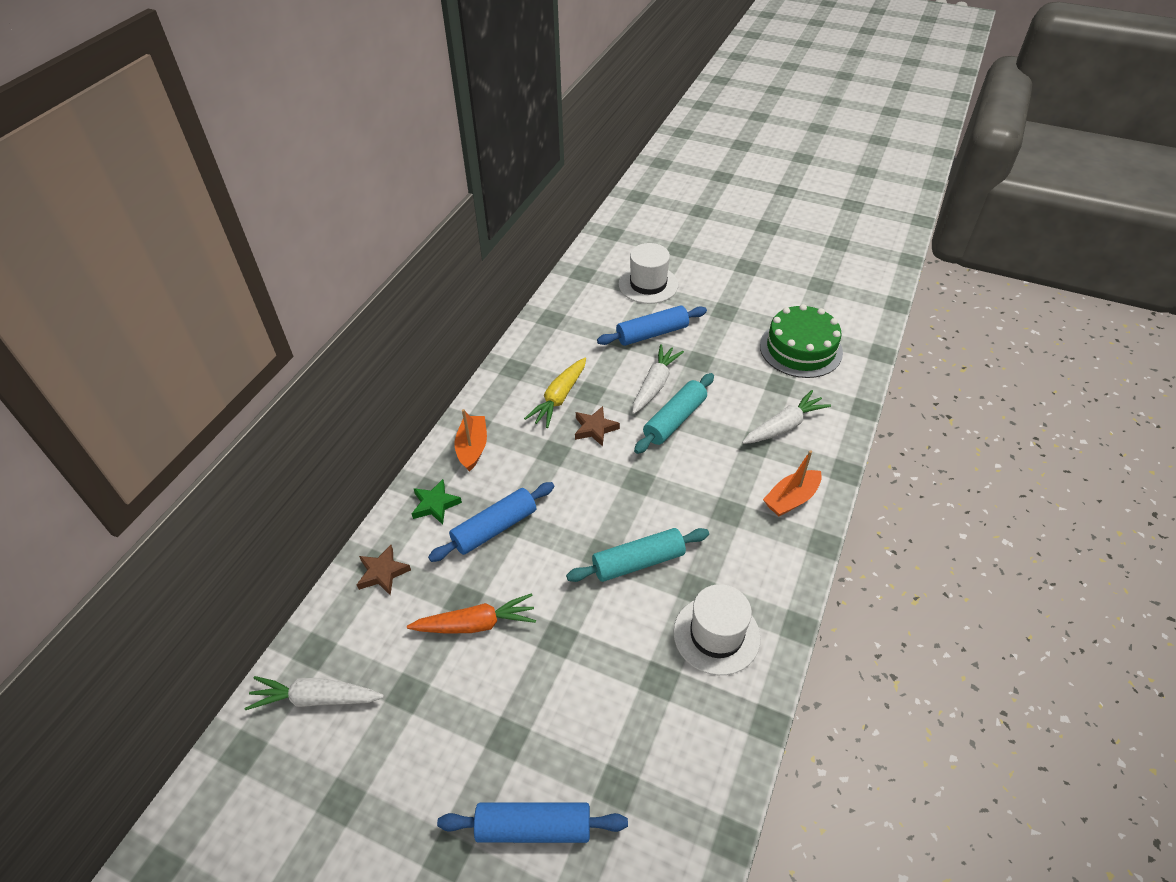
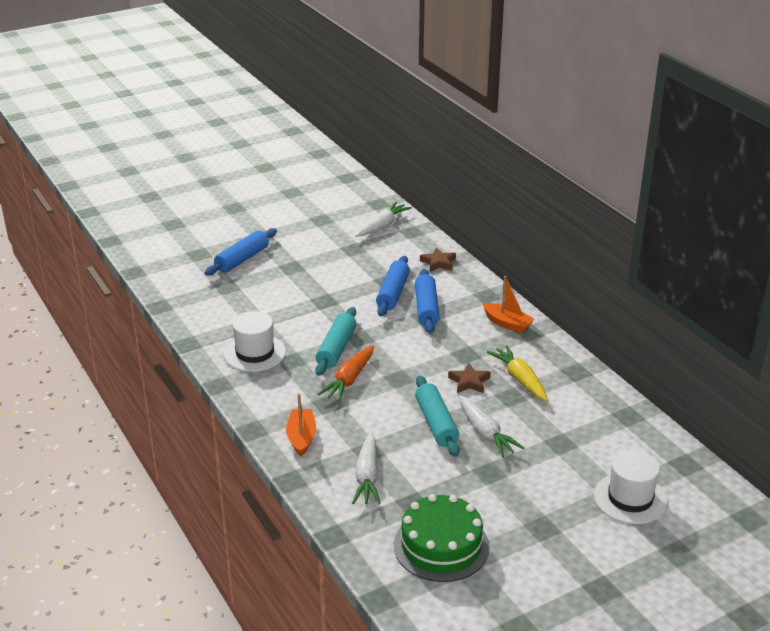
camera: 125 degrees right, 15 degrees down
(435, 504) = (471, 294): green star -> none
(476, 624) = (367, 280): orange carrot -> orange carrot (349, 380)
(652, 334) = (552, 463): blue rolling pin -> blue rolling pin (393, 293)

